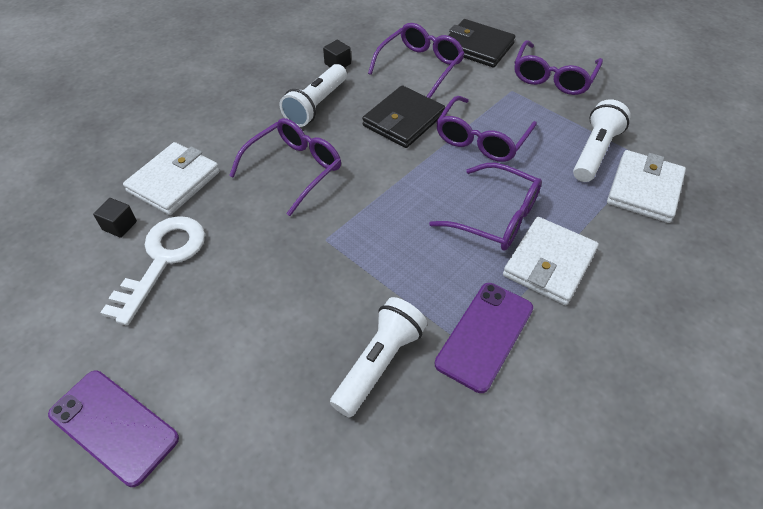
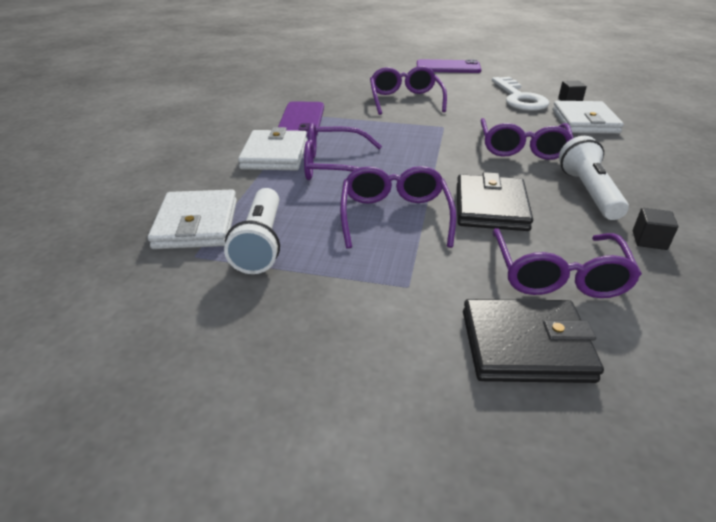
camera: 150 degrees right, 15 degrees down
(379, 363) = (353, 100): white flashlight -> none
(553, 77) = (363, 331): purple glasses -> purple glasses (405, 100)

